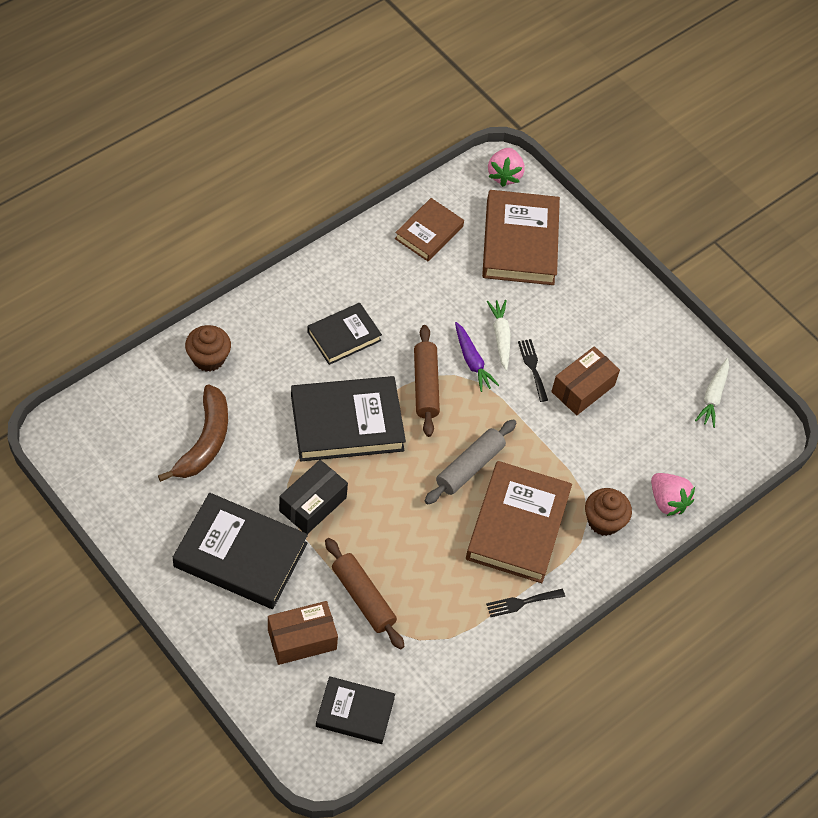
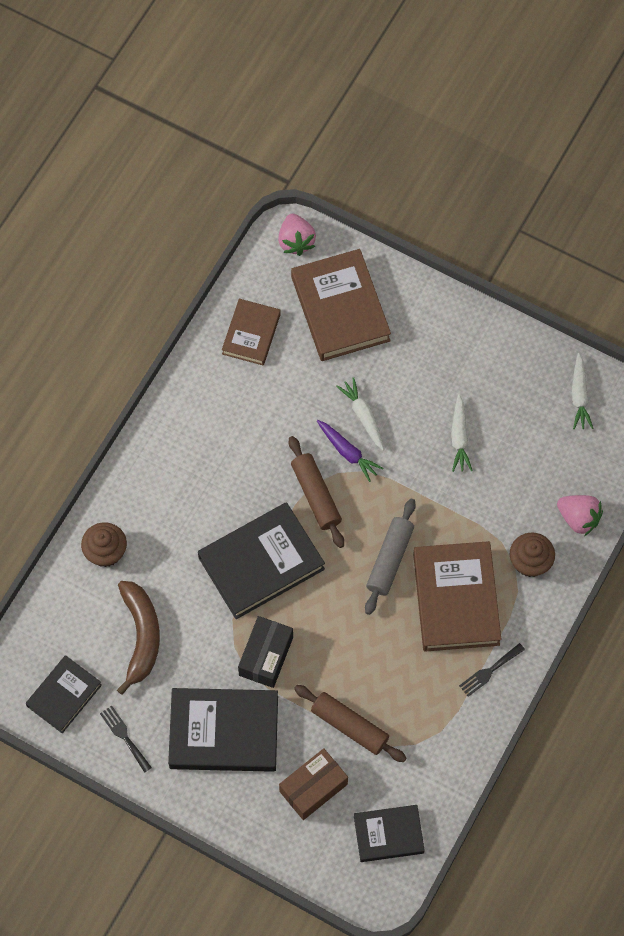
camera: 15 degrees left, 10 degrees up
(344, 336) = (219, 476): black book -> black book (64, 695)
(532, 367) = (405, 435): black fork -> black fork (124, 736)
(583, 388) = (459, 437): brown box -> white carrot

